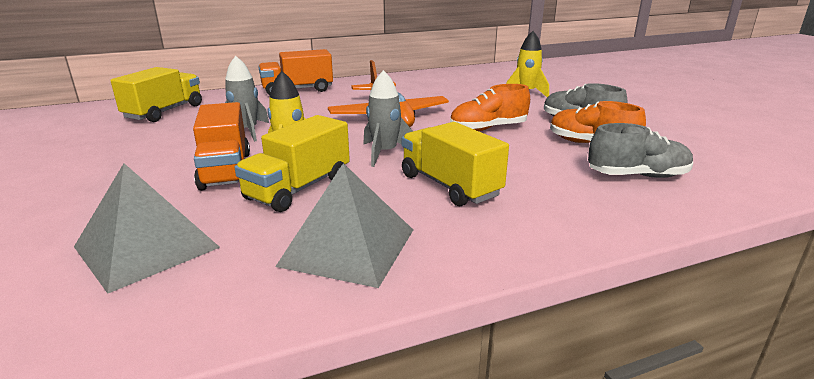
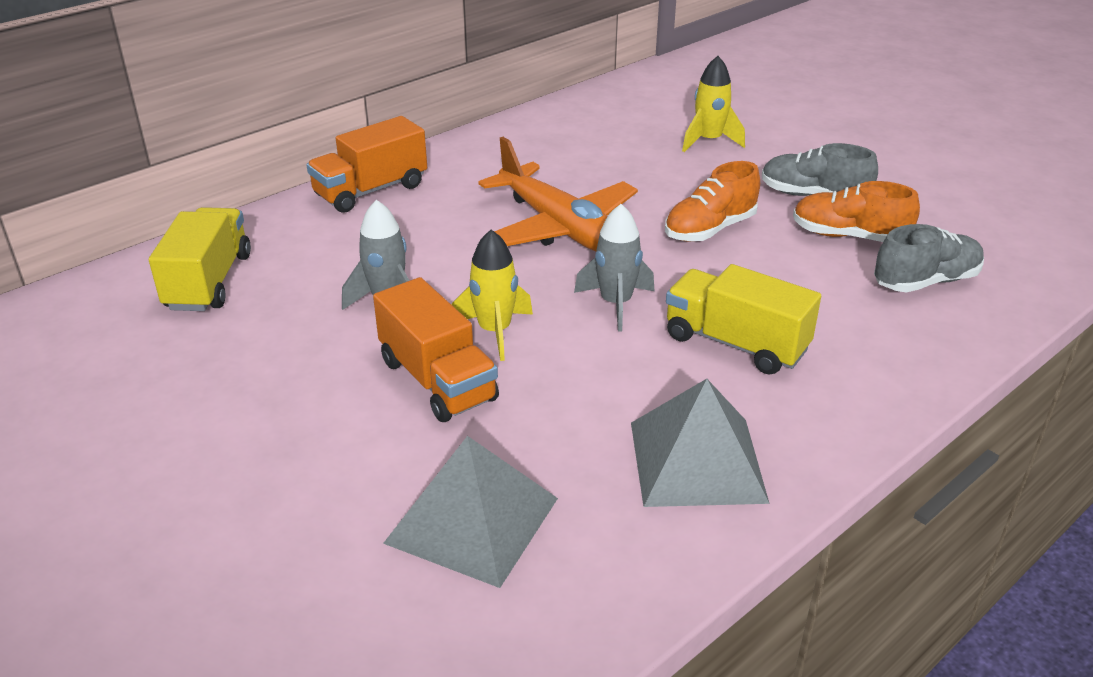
camera: 20 degrees left, 10 degrees up
(299, 188) = (563, 389): yellow truck -> none

